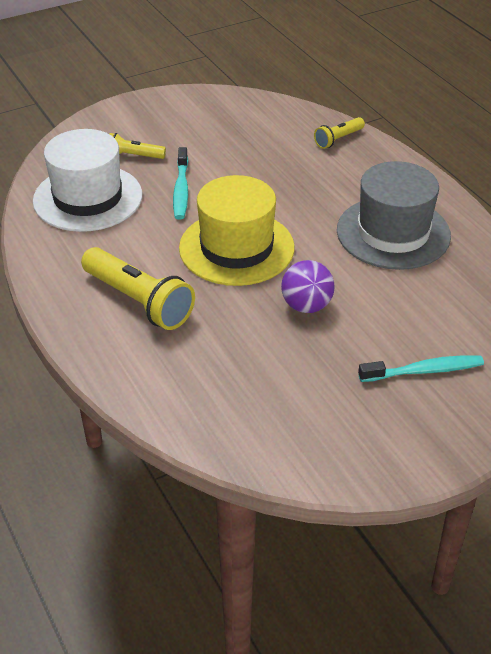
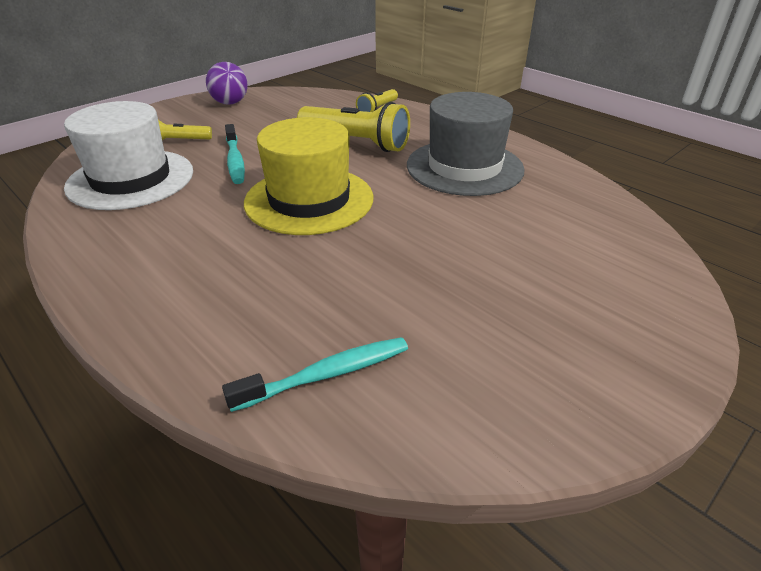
camera: 15 degrees left, 5 degrees down
(139, 301) = (205, 267): yellow flashlight -> yellow flashlight (356, 142)
(306, 306) = (407, 241): purple ball -> purple ball (230, 103)
(424, 371) = (573, 284): turquoise toothbrush -> turquoise toothbrush (326, 374)

